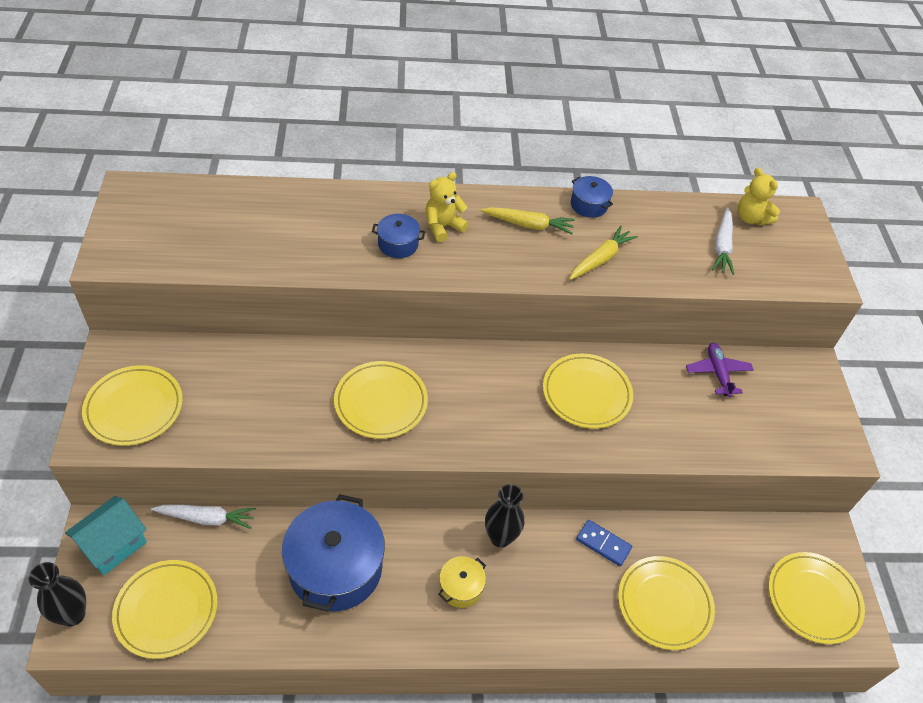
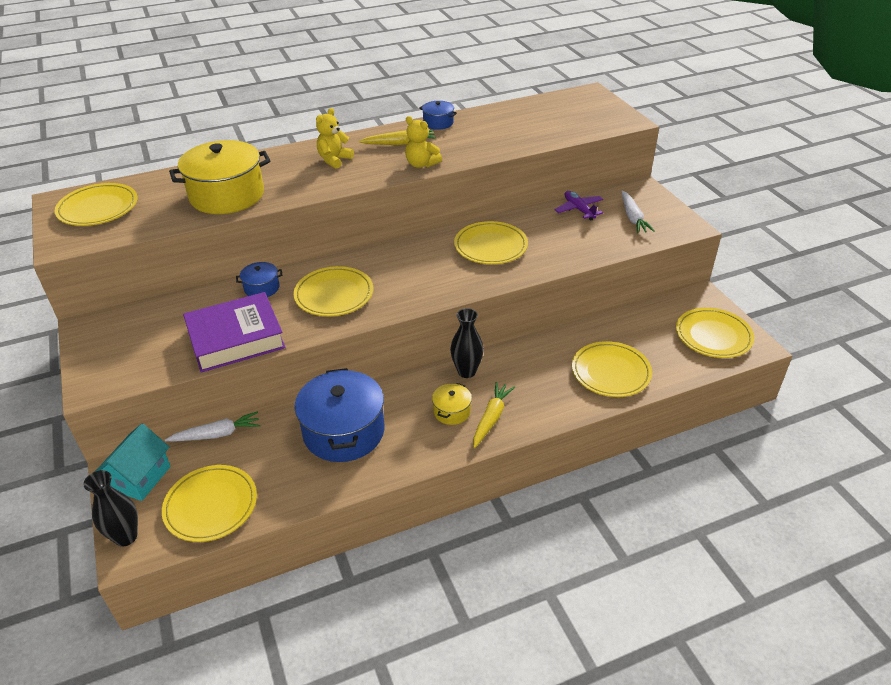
camera: 15 degrees left, 10 degrees down
(134, 408) = (124, 356): yellow plate -> yellow plate (98, 208)
(254, 426) = (236, 338): none -> purple book
(303, 243) = (227, 195): none -> yellow pot
(398, 244) = (304, 177): blue pot -> blue pot (262, 288)
(600, 259) = (464, 148): yellow carrot -> yellow carrot (491, 418)
(603, 544) = (546, 351): blue domino -> none
(722, 246) = (546, 121): white carrot -> white carrot (633, 217)
(751, 218) = (558, 103): yellow teddy bear -> yellow teddy bear (421, 164)

